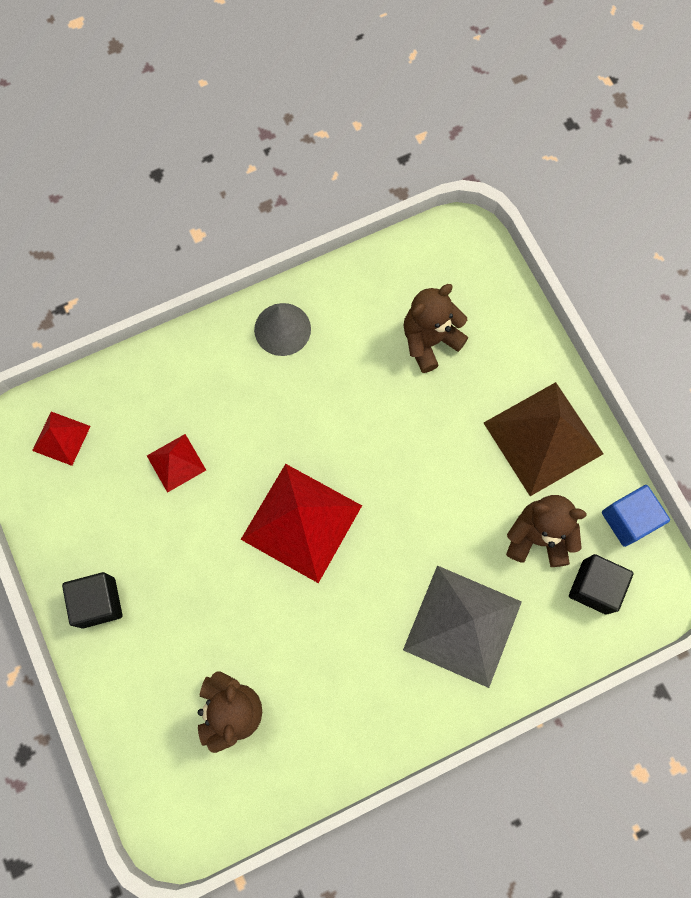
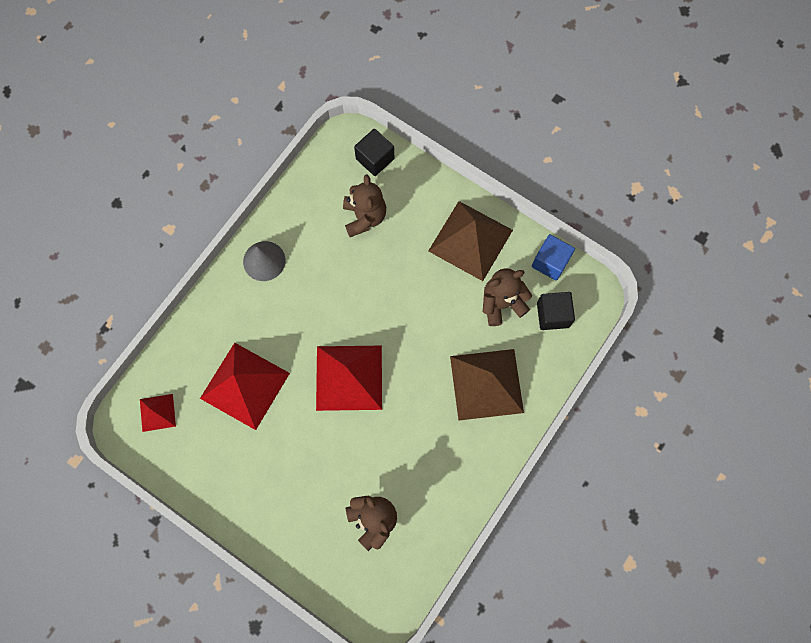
camera: 30 degrees left, 0 degrees up
(98, 602) = (247, 503): black cube -> black cube (375, 159)
(176, 462) = (244, 385): red pyramid -> red pyramid, size x1.98
(429, 341) = (364, 217): brown teddy bear -> brown teddy bear turned 150 degrees clockwise
(462, 625) = (486, 384): grey pyramid -> brown pyramid

